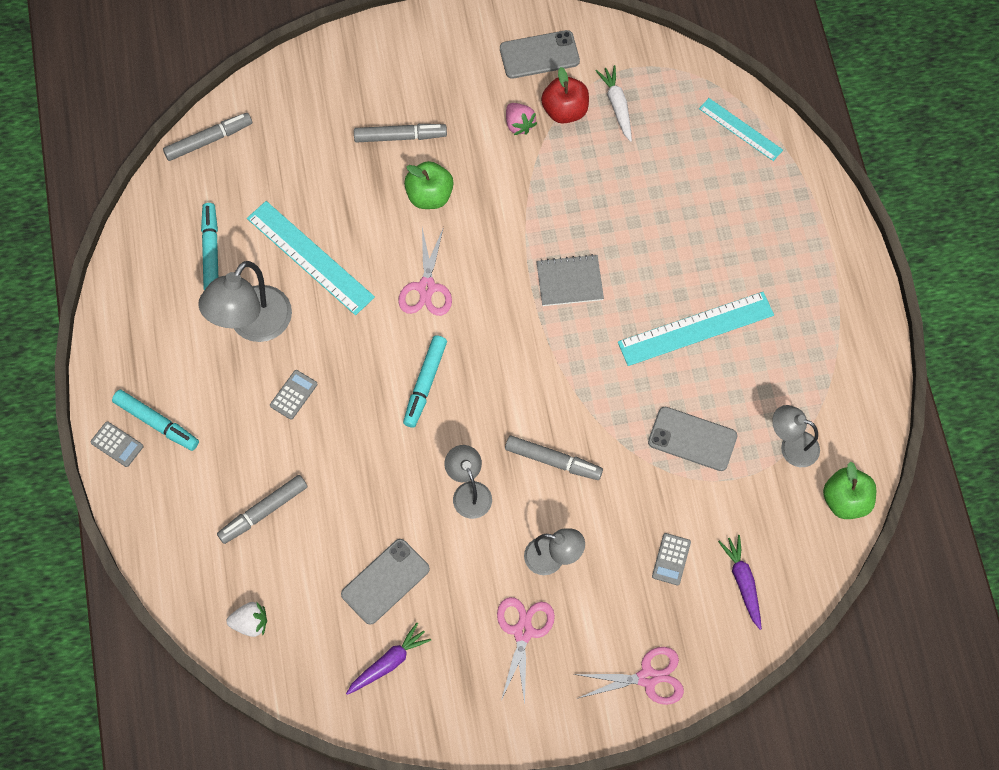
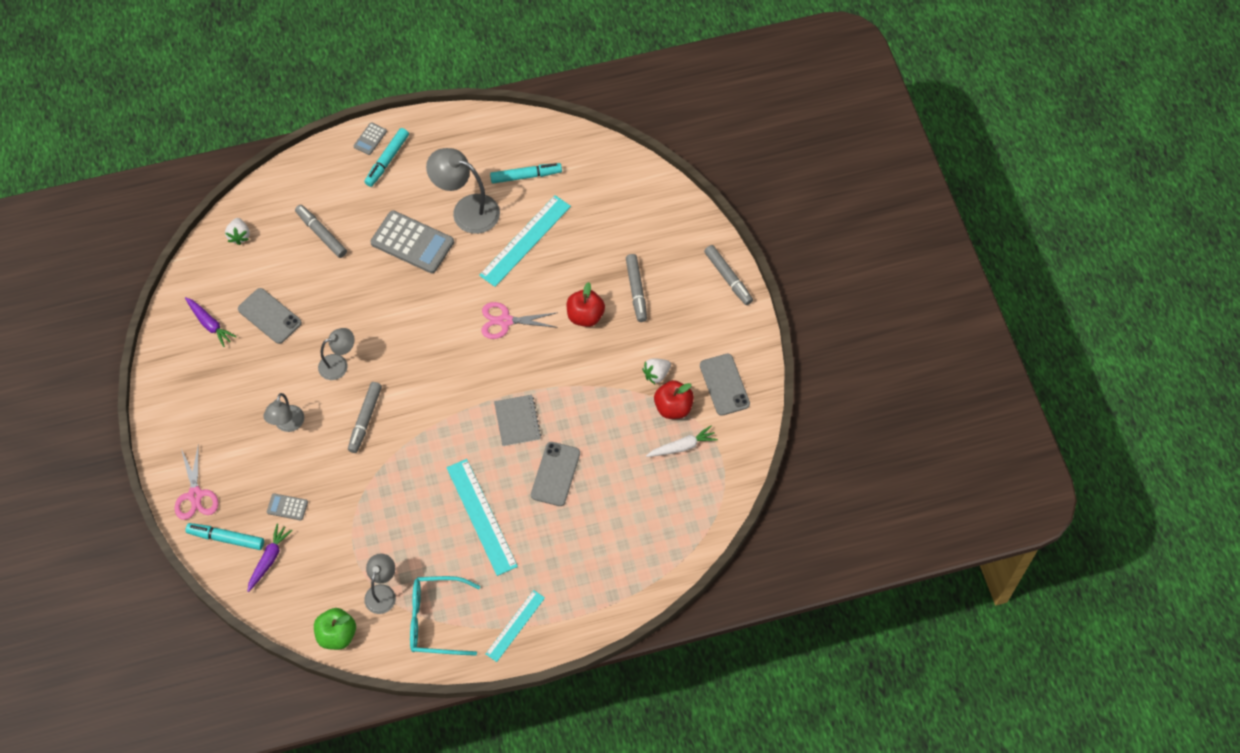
camera: 85 degrees right, 5 degrees down
(208, 140) = (620, 163): grey marker -> grey marker (728, 278)
(293, 395) = (412, 242): grey calculator -> grey calculator, size x2.14
(425, 384) = (425, 327): turquoise marker -> turquoise marker (226, 538)
(429, 196) = (585, 316): green apple -> red apple
(519, 124) = (656, 374): pink strawberry -> white strawberry
(523, 632) = (231, 409): pink scissors -> none
(692, 439) = (386, 518): grey phone -> grey phone (555, 474)
(740, 129) = (670, 544): turquoise ruler -> turquoise ruler (515, 625)
(743, 582) = (269, 559): purple carrot -> purple carrot turned 45 degrees counterclockwise
(828, 386) = (435, 620): none -> turquoise glasses

